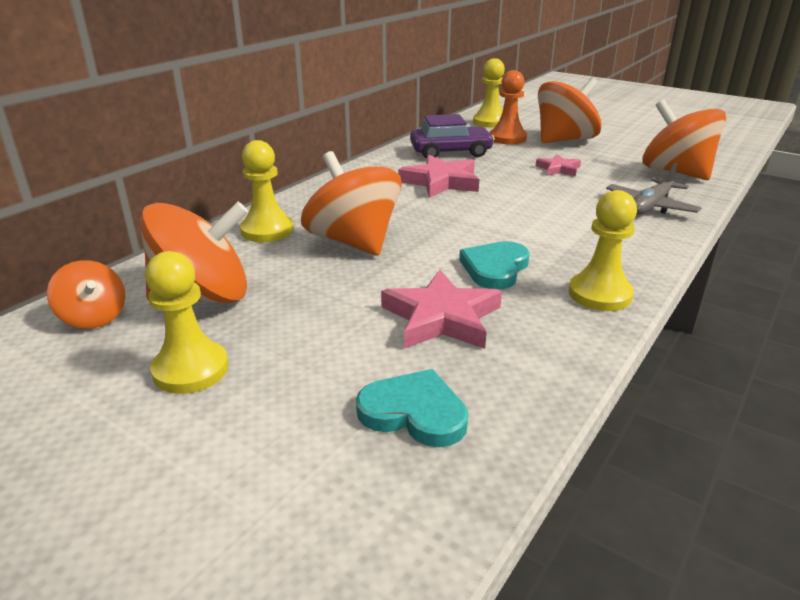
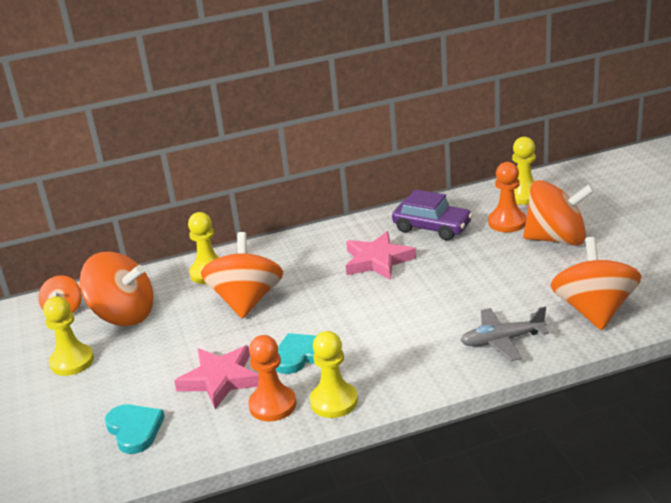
camera: 40 degrees right, 0 degrees up
(543, 320) = (272, 405): none -> orange pawn
(558, 169) = (493, 274): pink star -> none

